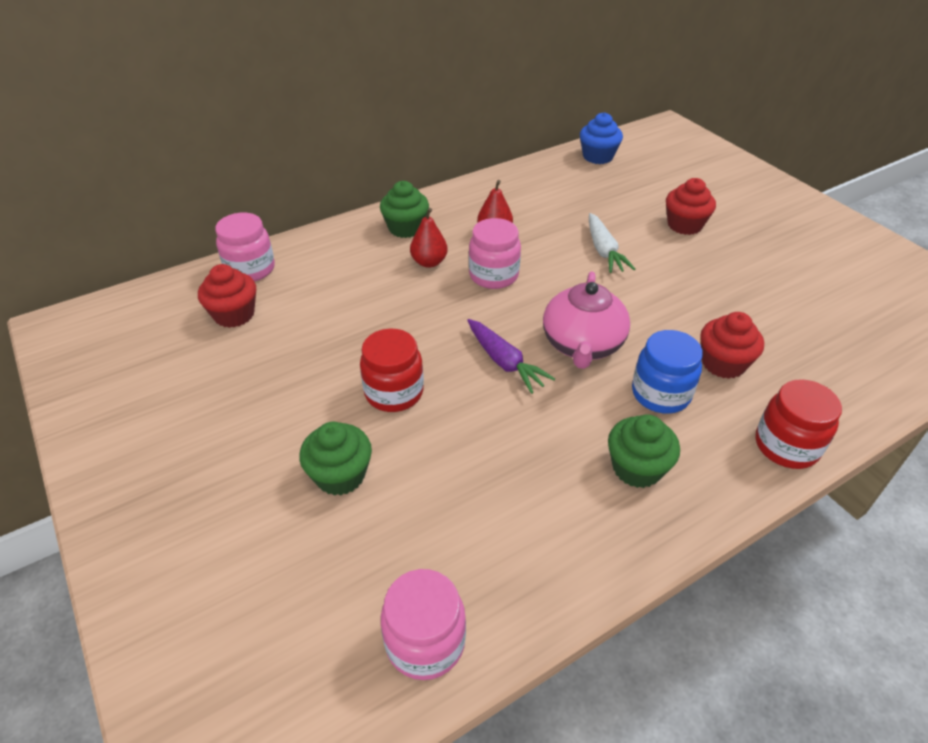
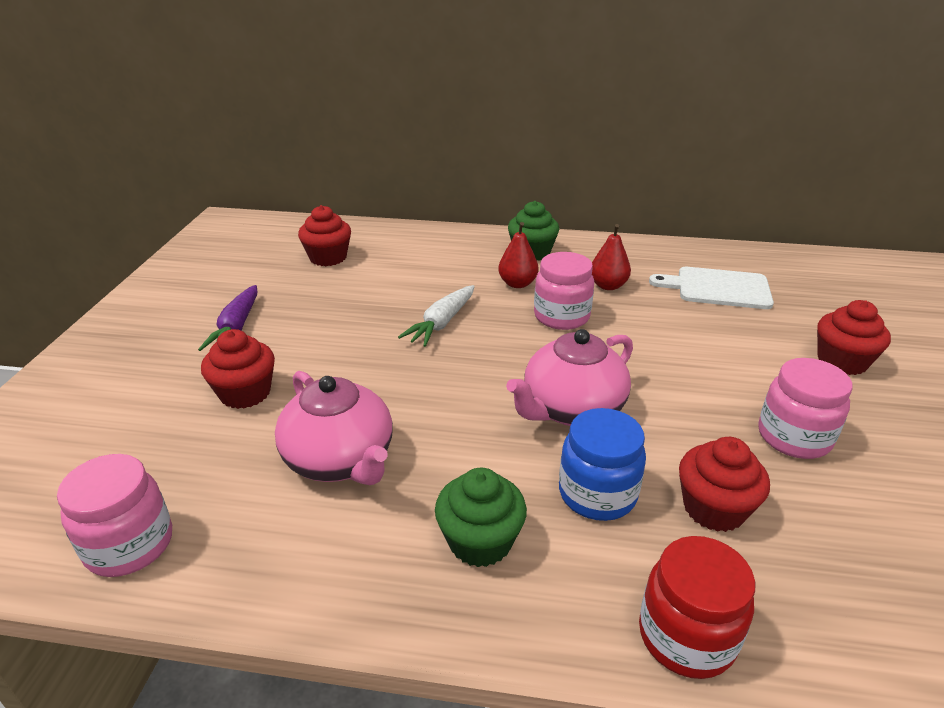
camera: 40 degrees right, 10 degrees down
(250, 269) = (378, 235): pink jar -> pink jar (794, 437)
(340, 475) = (245, 393): green cupcake -> red cupcake
(394, 392) = (360, 360): red jar -> none
(486, 476) = (340, 460): none -> pink teapot
(504, 362) = (478, 385): purple carrot -> purple carrot (236, 327)
(565, 201) = (718, 288): none -> white cutting board
(598, 156) = (809, 265): blue cupcake -> none
(603, 250) = (706, 344): white carrot -> white carrot (441, 323)

